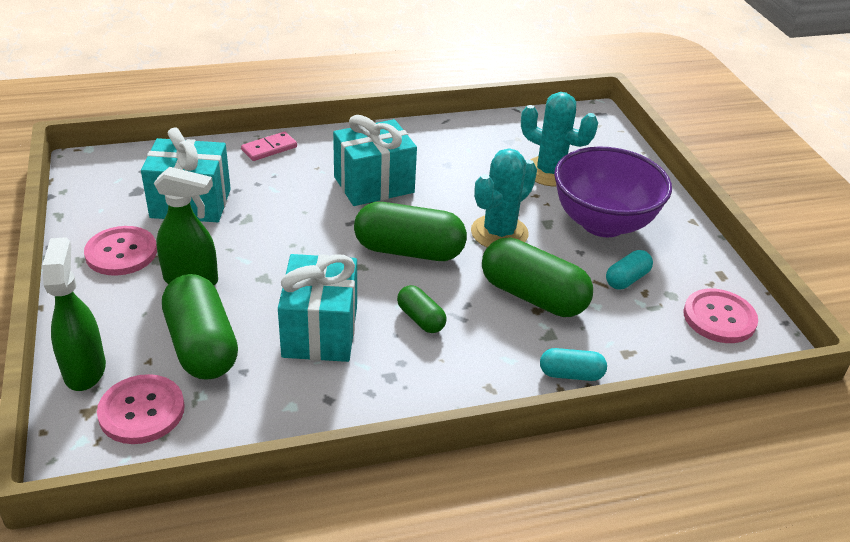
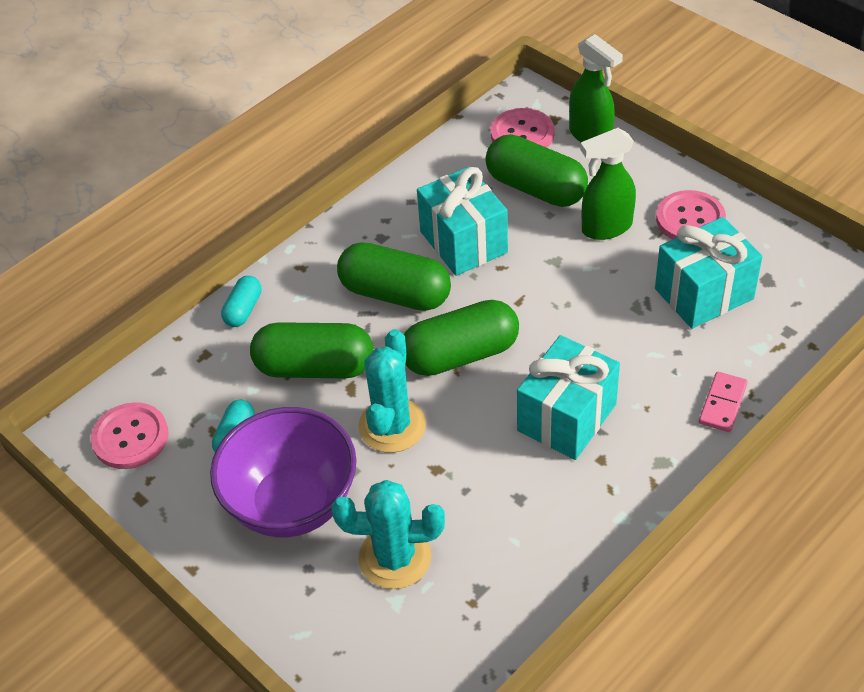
camera: 155 degrees right, 10 degrees up
(420, 319) = (395, 293): green capsule -> green capsule, size x1.94
(571, 374) = (243, 310): turquoise capsule -> turquoise capsule turned 45 degrees counterclockwise

